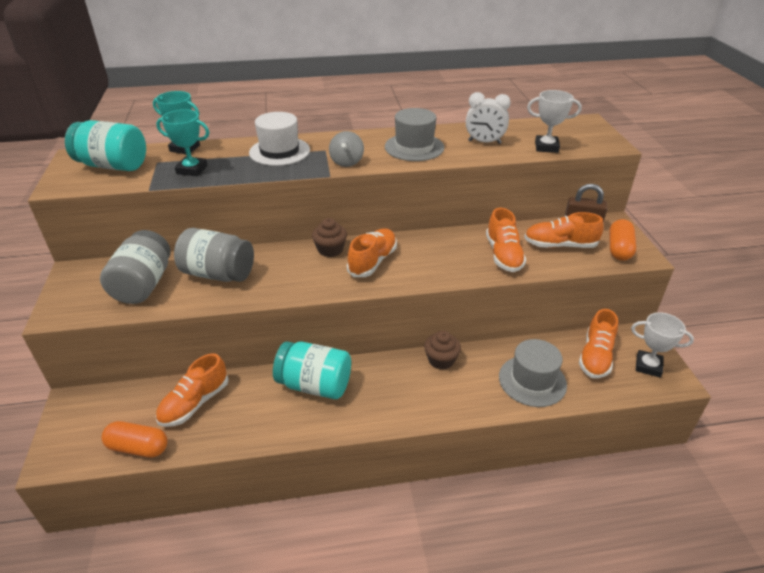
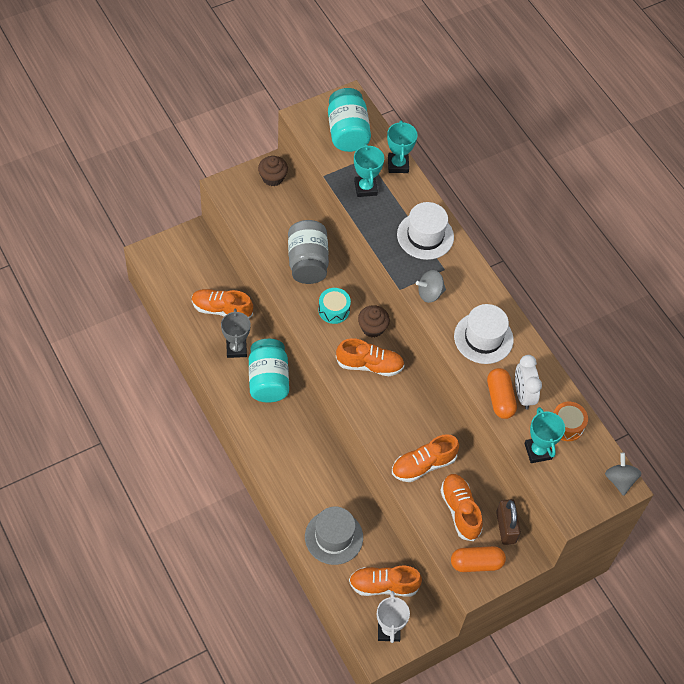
camera: 65 degrees right, 20 degrees up
(138, 447) = (174, 296): orange capsule -> orange capsule (500, 398)
(143, 285) = (275, 220): grey jar -> none
(256, 403) = (236, 349): none -> grey trophy
(291, 270) = (334, 310): none -> turquoise drum
(414, 147) = (483, 338): grey hat -> white hat
(441, 360) = (330, 463): brown cupcake -> brown cupcake (273, 178)
(523, 131) = (566, 425): none -> orange drum
(546, 147) = (538, 451): white trophy -> turquoise trophy
(583, 121) = (619, 480): none -> grey spinning top

